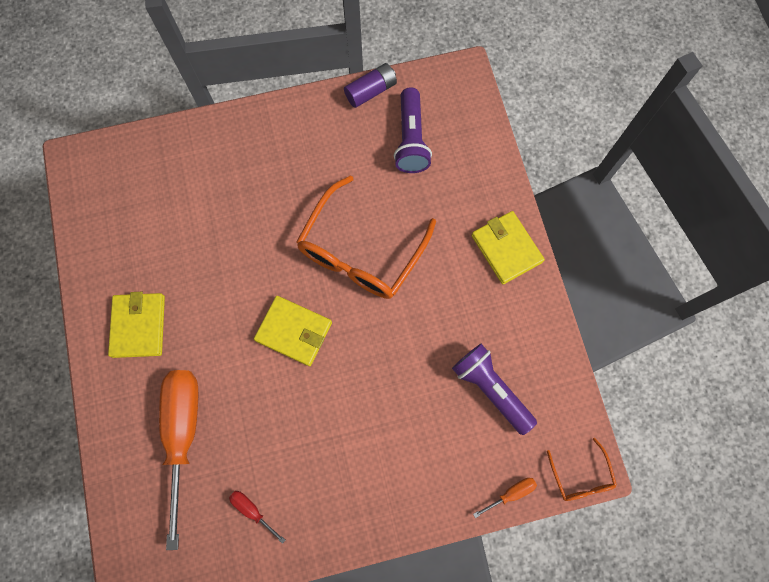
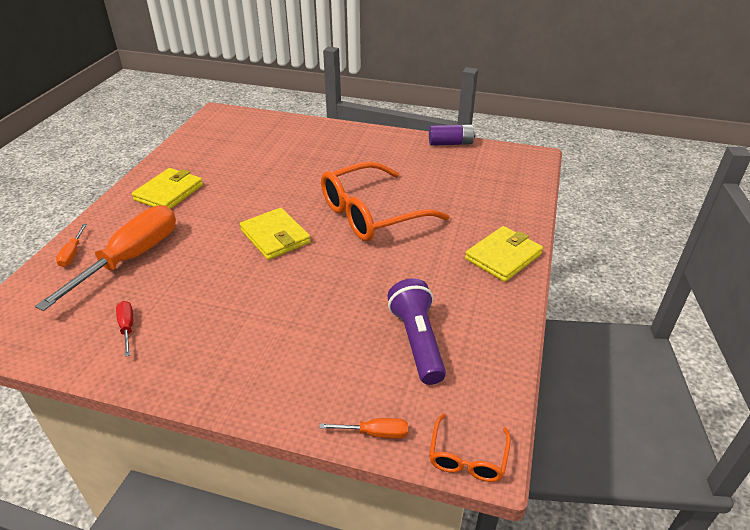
camera: 30 degrees right, 35 degrees down
(122, 460) = (73, 253): none -> orange screwdriver
(411, 139) = (463, 173): purple flashlight -> none
(506, 248) = (503, 256): yellow wallet -> yellow wallet turned 45 degrees clockwise

